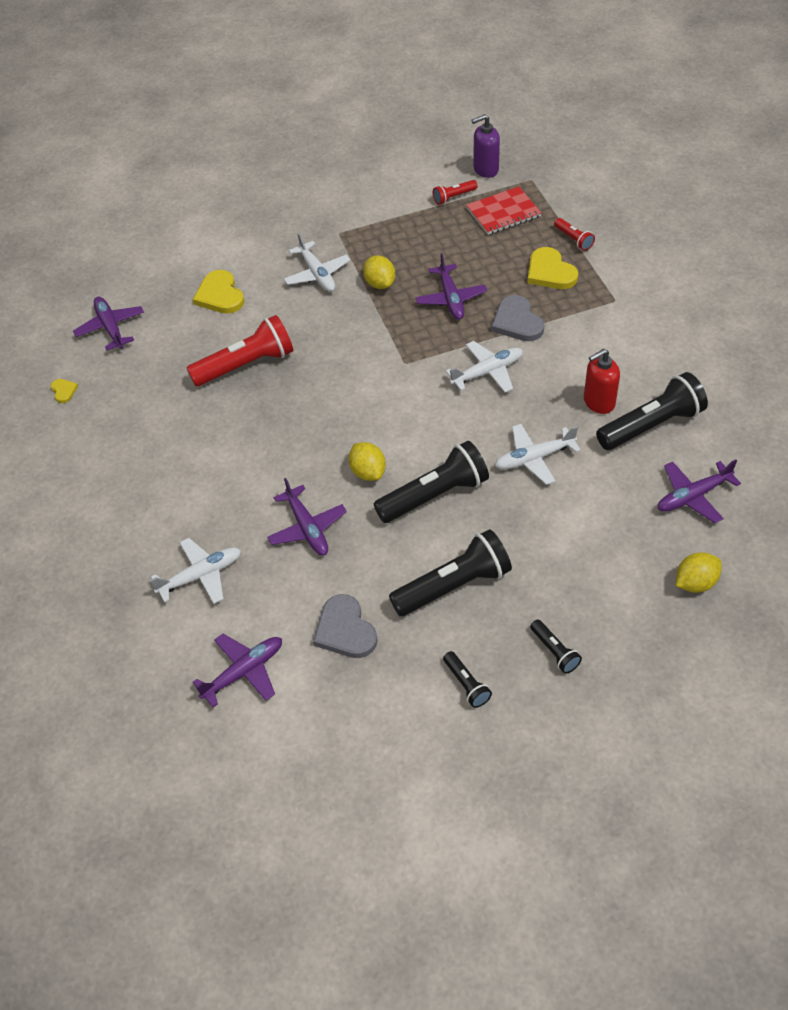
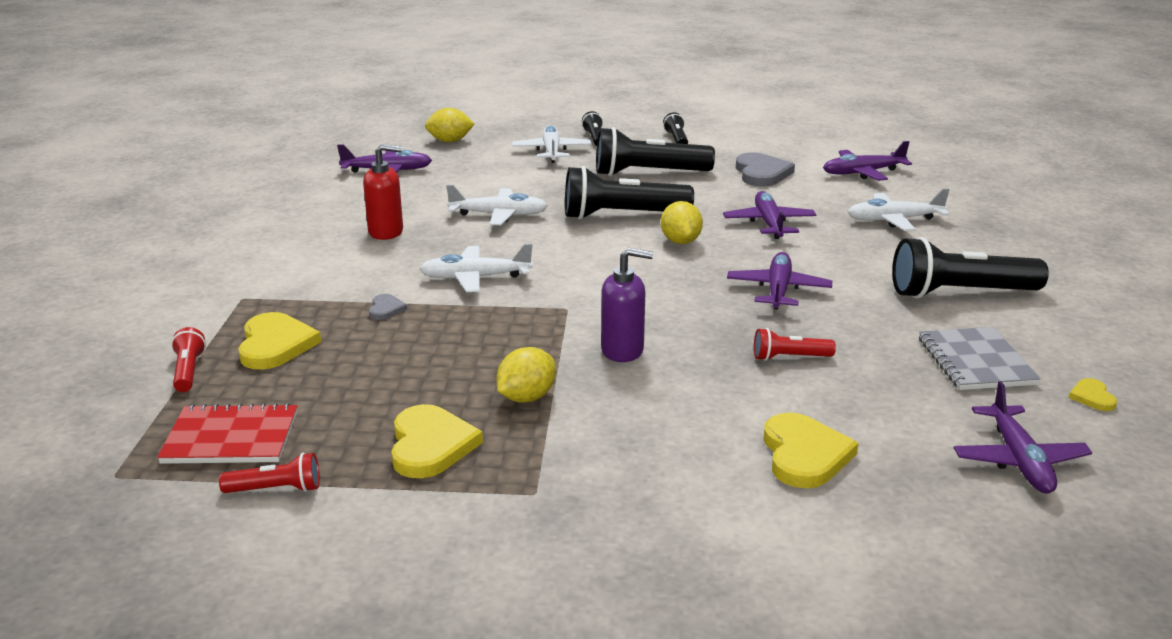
camera: 160 degrees left, 25 degrees down
(131, 400) = (975, 361): none -> grey notebook
(246, 365) = (789, 357): red flashlight -> red flashlight, size x0.49
(317, 274) = (617, 439): white plane -> white plane (551, 152)
(380, 283) = (526, 397): yellow lemon -> yellow lemon turned 45 degrees clockwise
(405, 240) = (430, 445): none -> yellow heart
(450, 298) = (442, 353): purple plane -> purple plane (778, 290)
(485, 169) = (159, 522): purple soap dispenser -> purple soap dispenser (623, 350)
(517, 322) = (386, 309): grey heart -> grey heart, size x0.50
(651, 425) = (359, 209): black flashlight -> black flashlight (960, 293)

